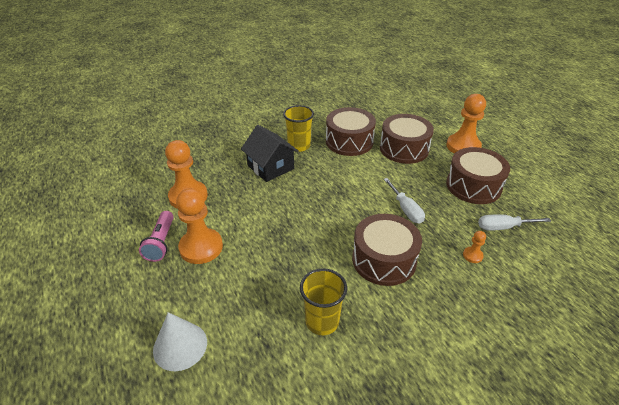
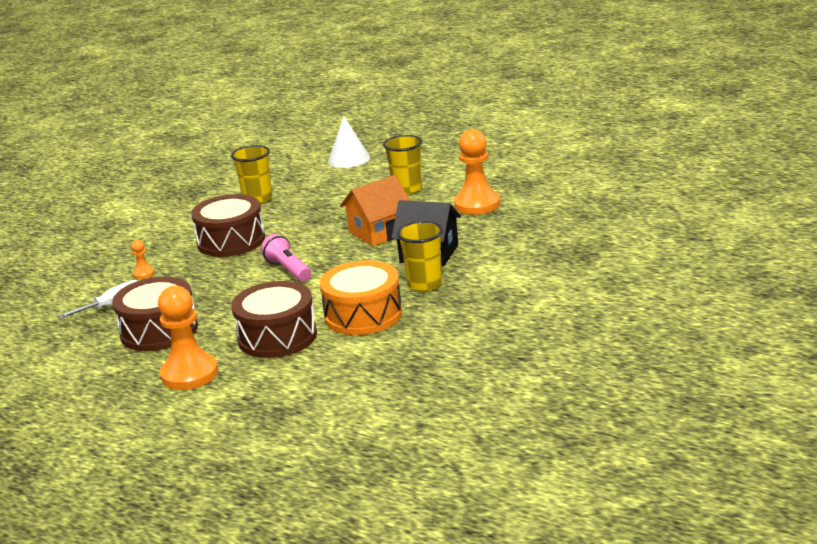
camera: 150 degrees right, 15 degrees down
(161, 242) = (446, 179): pink flashlight -> pink flashlight (288, 270)
(201, 247) = (407, 189): orange pawn -> yellow cup
(275, 204) = (379, 232): none -> orange house
(349, 141) = (363, 315): brown drum -> orange drum
(406, 209) = (233, 280): white screwdriver -> none

